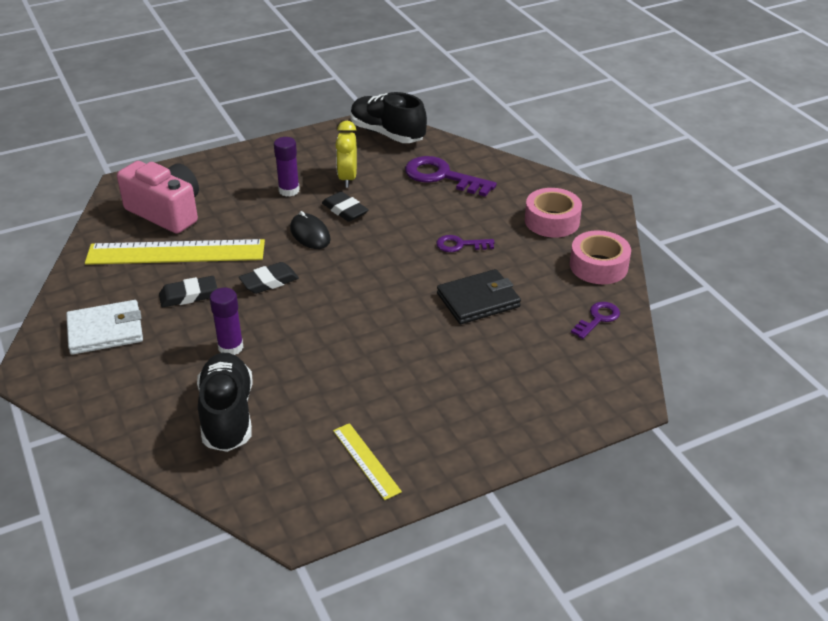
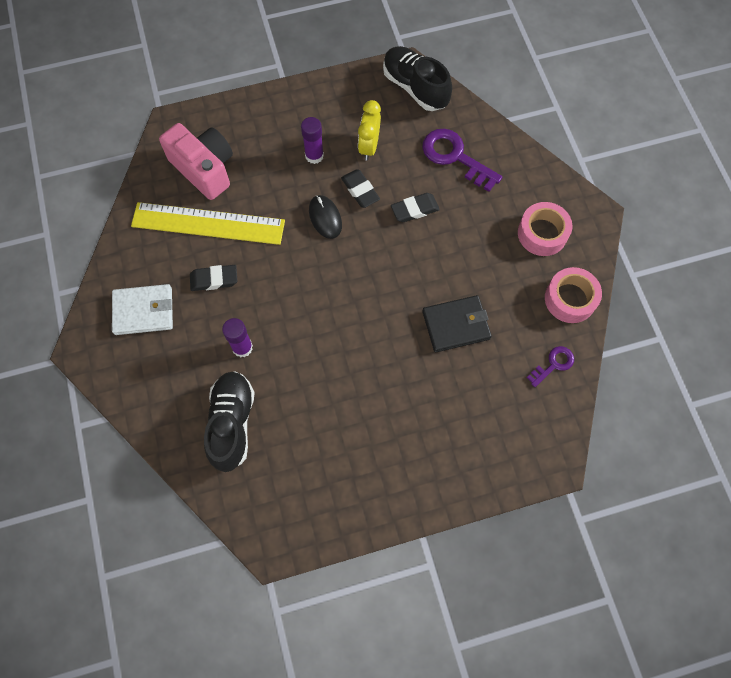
camera: 10 degrees right, 30 degrees up
(269, 282) = (283, 273): black eraser -> black eraser (415, 209)
(366, 460) = (333, 490): yellow ruler -> none
(460, 245) = (454, 252): purple key -> none

